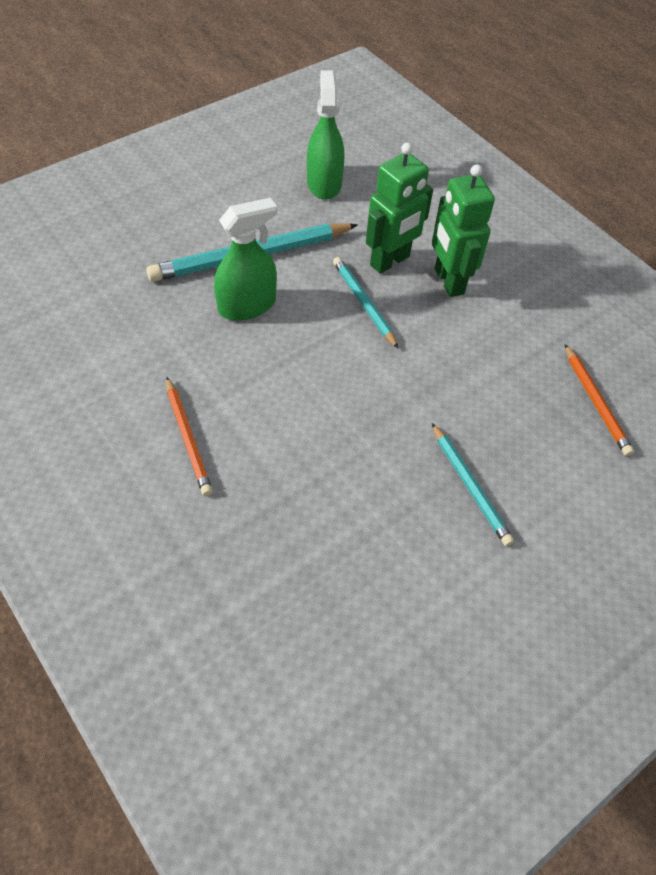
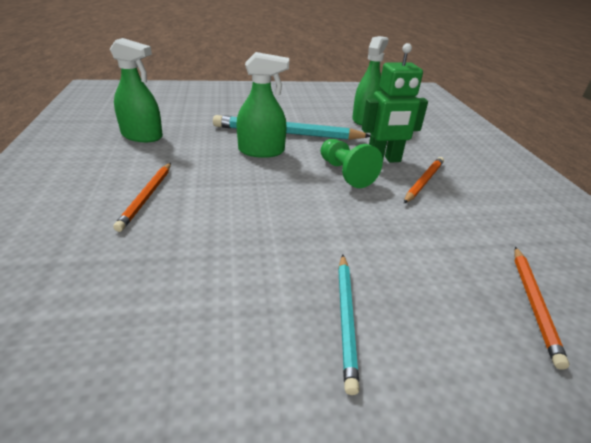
camera: 30 degrees right, 20 degrees down
(77, 342) = (142, 136): none -> green spray bottle
(364, 303) = (345, 173): turquoise pencil -> green pawn
(448, 281) = (423, 181): green robot -> orange pencil

